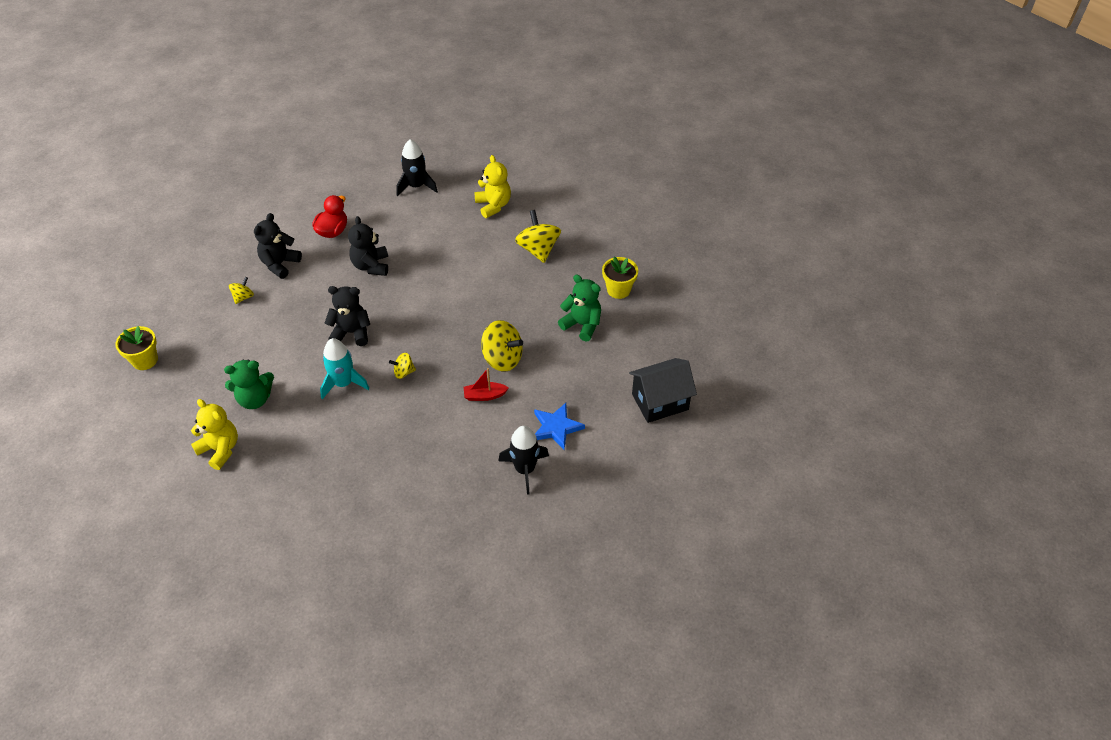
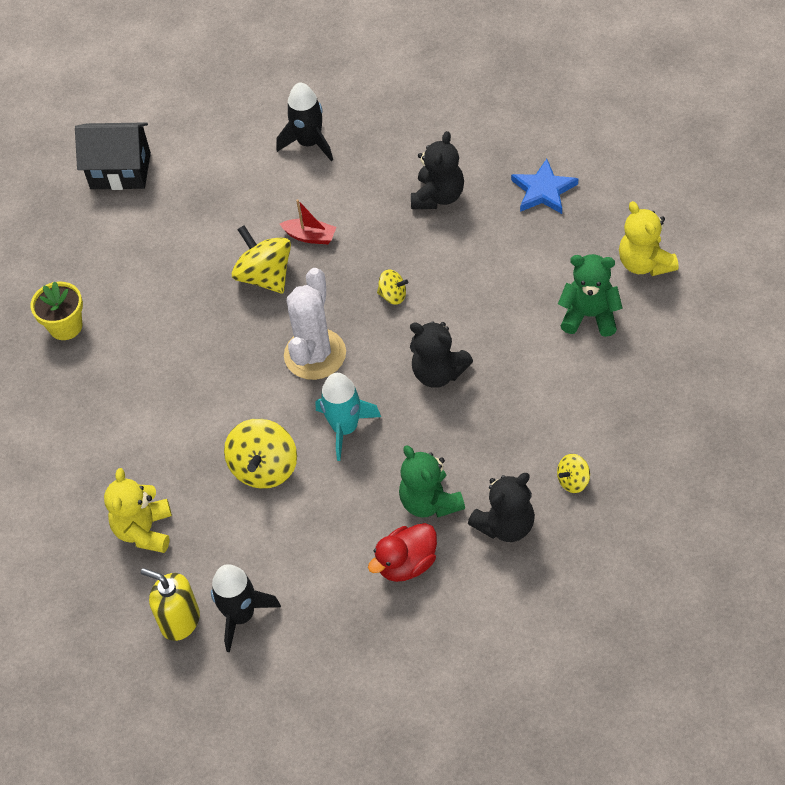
camera: 150 degrees left, 5 degrees up
(145, 360) = (728, 418): yellow flower pot -> none
(343, 383) = (472, 303): turquoise rocket -> turquoise rocket (345, 428)
(371, 266) = (373, 476): black teddy bear -> black teddy bear (438, 196)
(441, 320) = (315, 354): none -> white cactus
(448, 175) = (180, 621): none -> yellow soap dispenser
(538, 249) = (127, 425): yellow spinning top -> yellow spinning top (264, 468)
(556, 427) = (250, 176): blue star -> blue star (543, 190)
(582, 325) = (143, 291): green teddy bear -> green teddy bear (430, 502)

